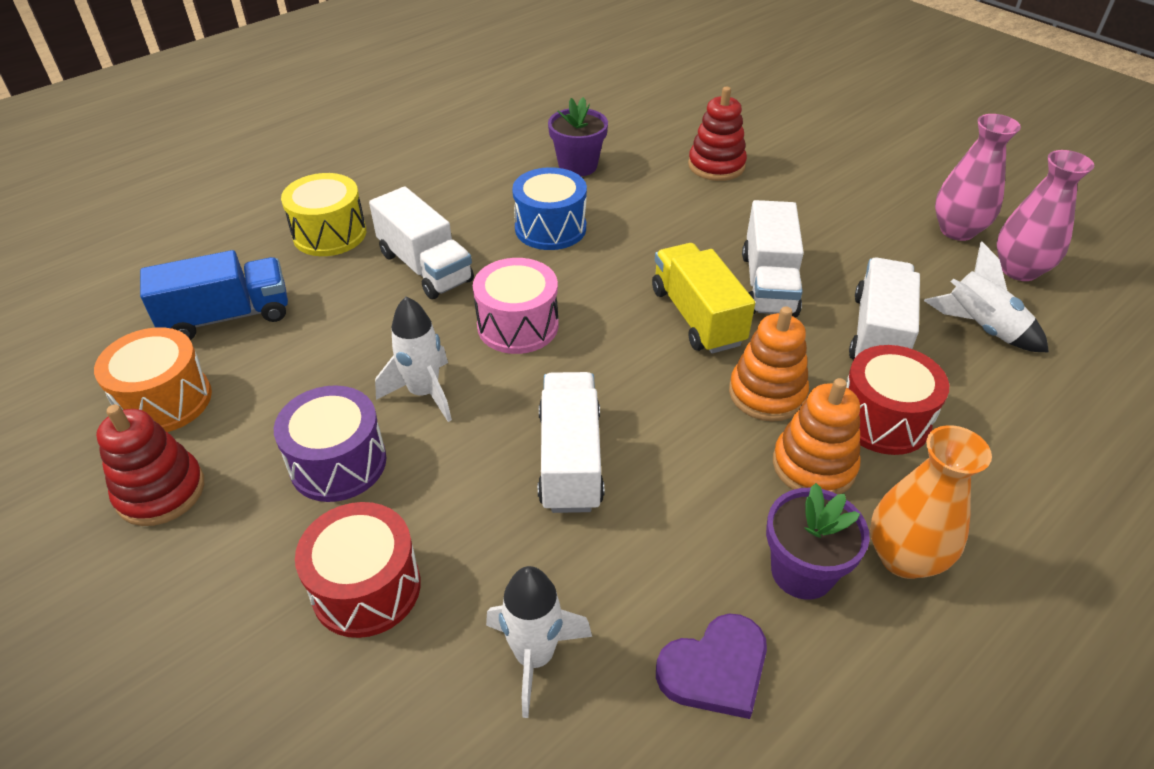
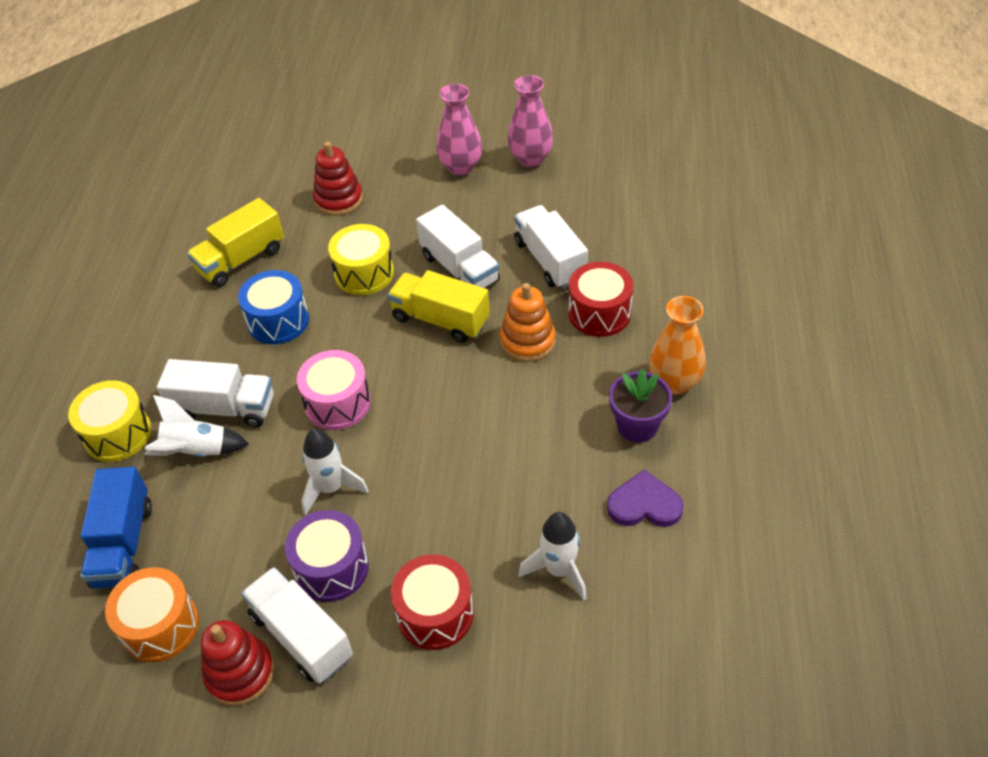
camera: 40 degrees left, 5 degrees up
(227, 317) = (123, 544): blue truck -> blue truck turned 150 degrees clockwise
(570, 460) = (463, 460): white truck -> white truck (301, 636)
(578, 166) = (241, 260): purple flower pot -> yellow truck
(670, 235) = (364, 273): none -> yellow drum
(715, 669) = (644, 504): purple heart -> purple heart turned 105 degrees counterclockwise
(813, 465) = (590, 365): orange stacking toy -> none
(981, 328) = (599, 220): white rocket -> white rocket (196, 451)
(1019, 270) = (586, 166): pink vase -> pink vase (461, 167)

